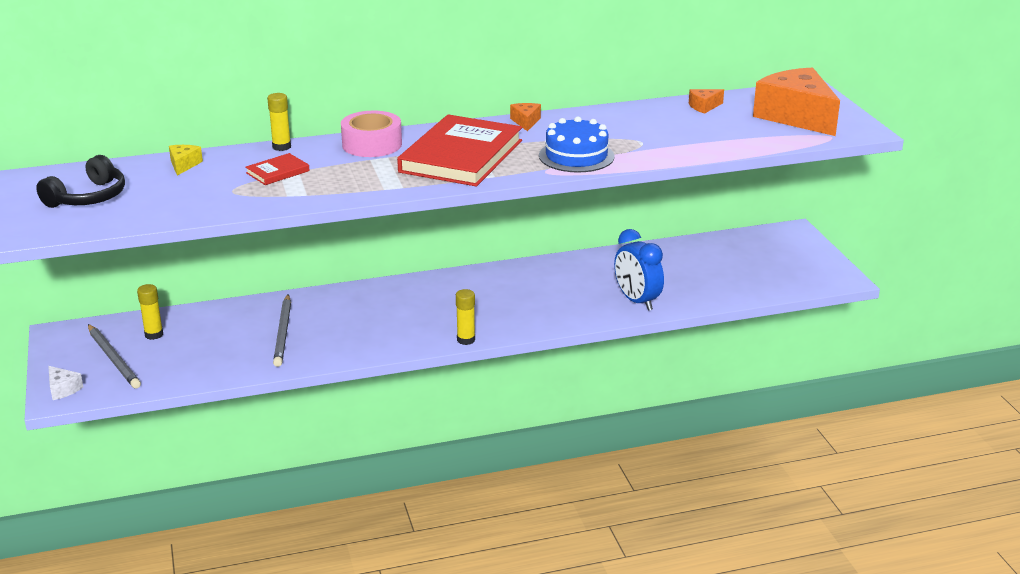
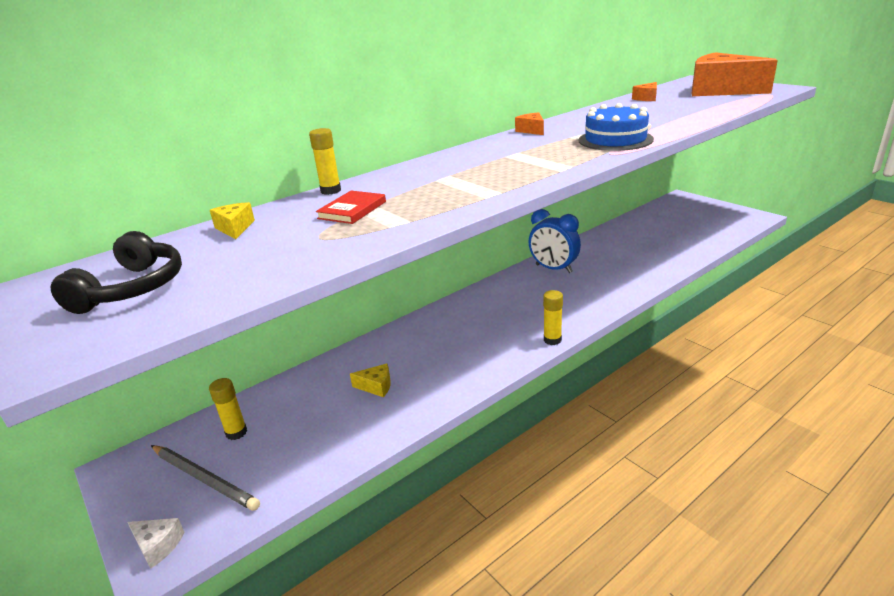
camera: 20 degrees left, 0 degrees up
(283, 333) = (376, 386): grey pencil -> yellow cheese
(372, 144) = (420, 170): pink tape -> none
(461, 156) = (518, 160): red book -> none
(637, 301) = (645, 269): blue clock -> blue clock (553, 269)

